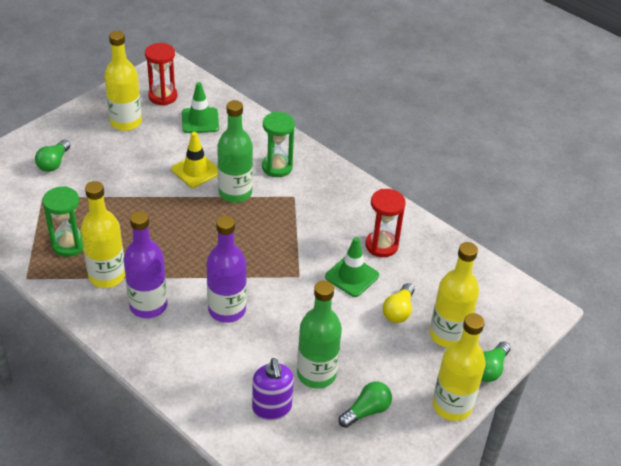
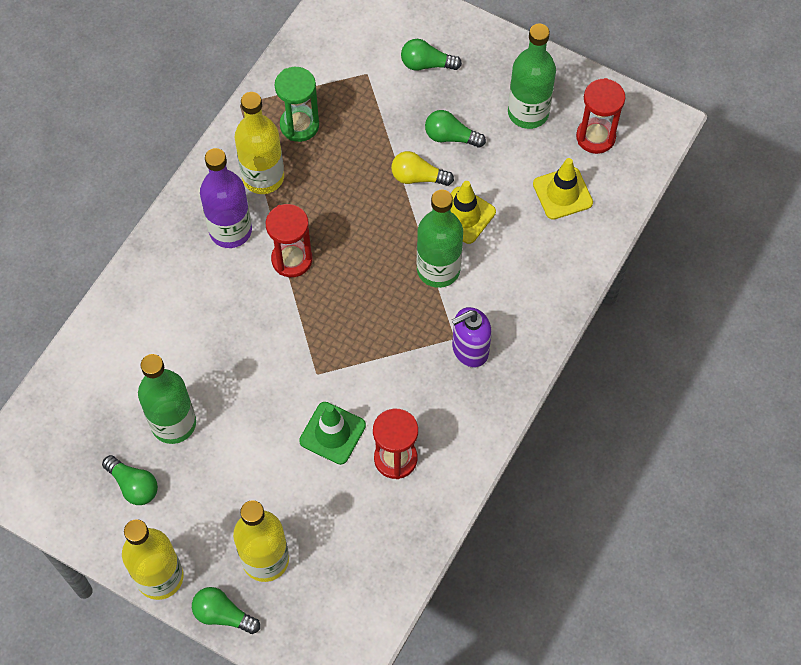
camera: 80 degrees right, 20 degrees up
(125, 164) = (450, 137): none -> green light bulb
(126, 122) = (528, 113): yellow bottle -> green bottle
(192, 272) = (292, 259): none -> red hourglass
(200, 121) = (562, 193): green traffic cone -> yellow traffic cone
(227, 310) = (244, 310): purple bottle -> none
(272, 408) = (117, 388): purple soap dispenser -> purple soap dispenser (469, 350)
(277, 167) = (502, 305): green hourglass -> none
(398, 311) = (289, 496): yellow light bulb -> yellow light bulb (418, 177)

